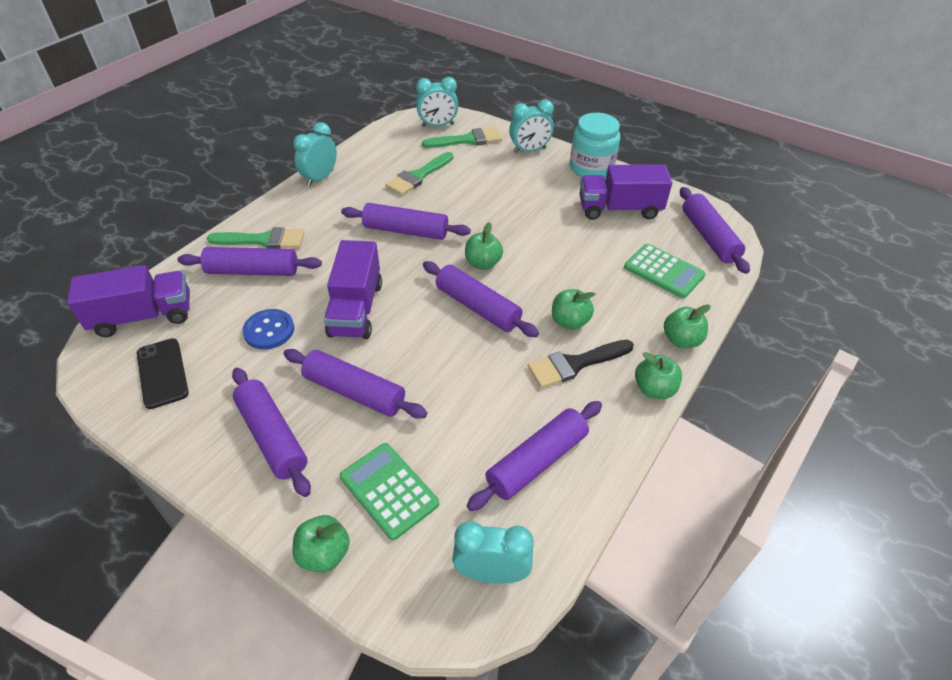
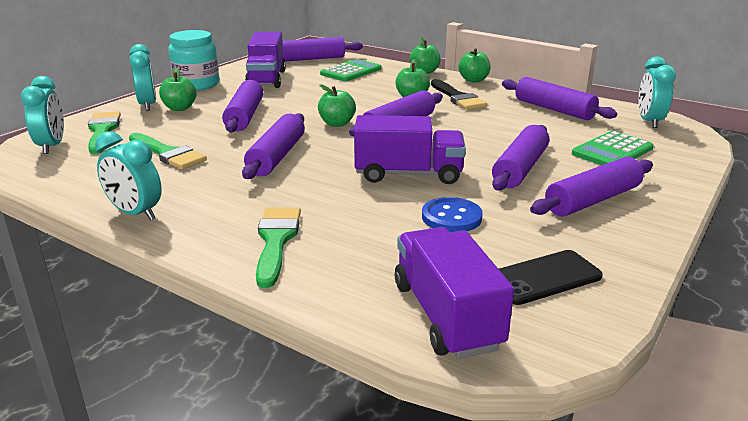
camera: 90 degrees left, 20 degrees down
(253, 271) = (344, 240): purple rolling pin -> purple rolling pin (245, 116)
(324, 554) = (684, 169): green apple -> green apple (179, 108)

